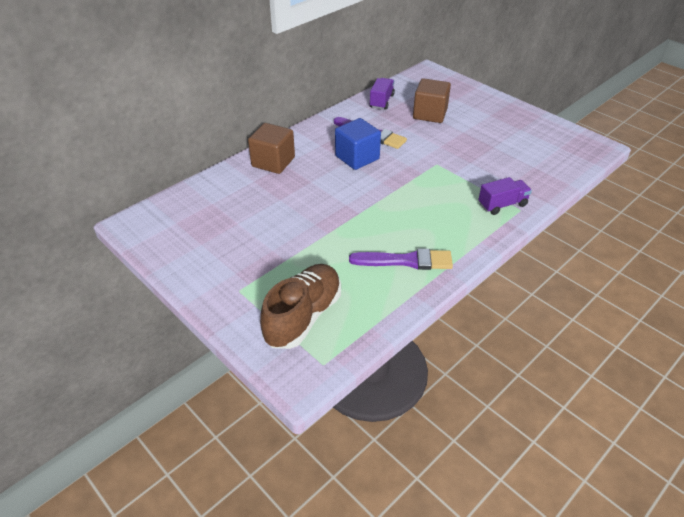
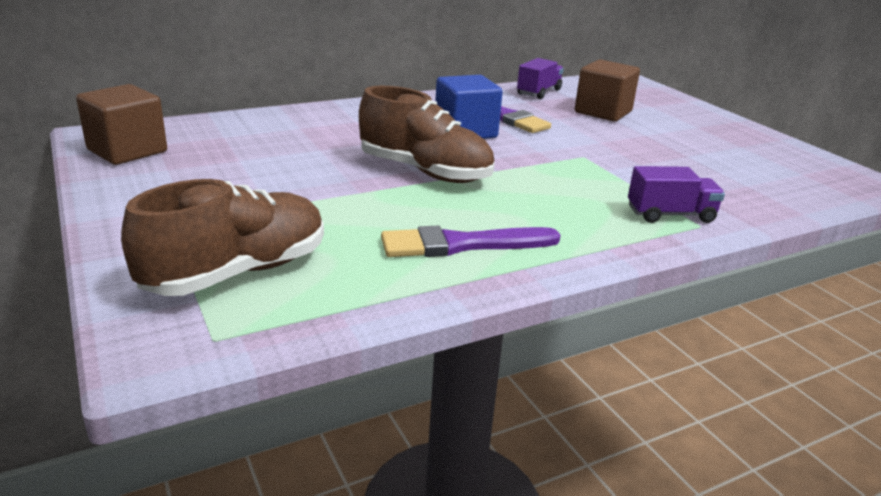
camera: 15 degrees right, 15 degrees down
(273, 162) = (342, 116): brown cube -> brown cube (127, 151)
(354, 204) = (425, 172): none -> brown shoe
(406, 261) = (462, 244): purple brush -> purple brush turned 150 degrees clockwise

